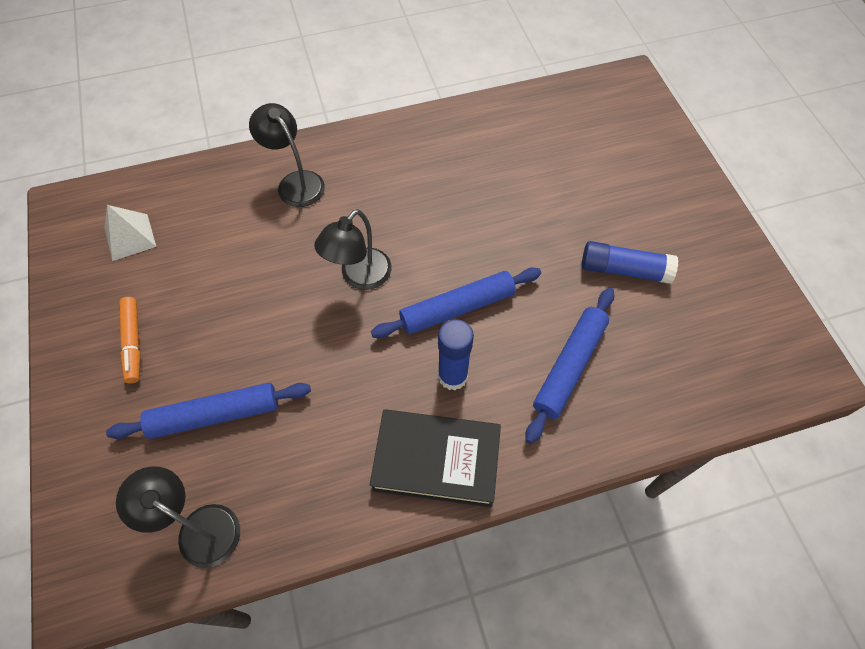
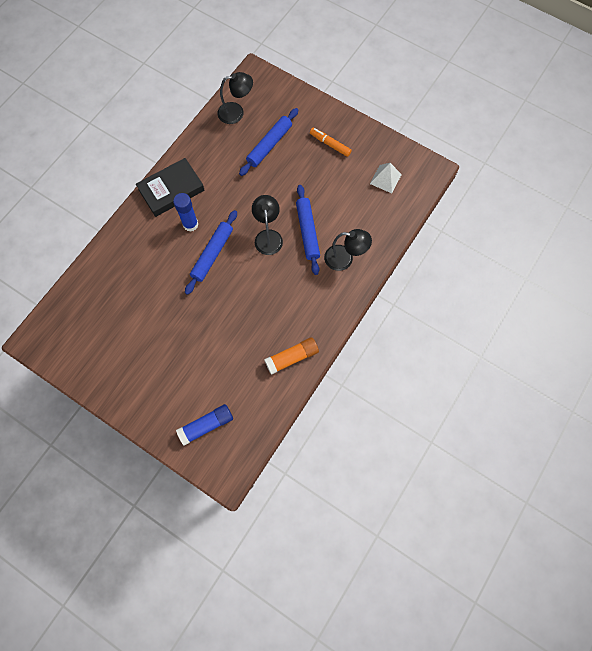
camera: 140 degrees right, 10 degrees up
(465, 129) = (292, 357): none -> orange glue stick
(569, 366) = (144, 264): blue rolling pin -> blue rolling pin (307, 232)
(624, 270) = (149, 331): blue glue stick -> blue glue stick (206, 425)

